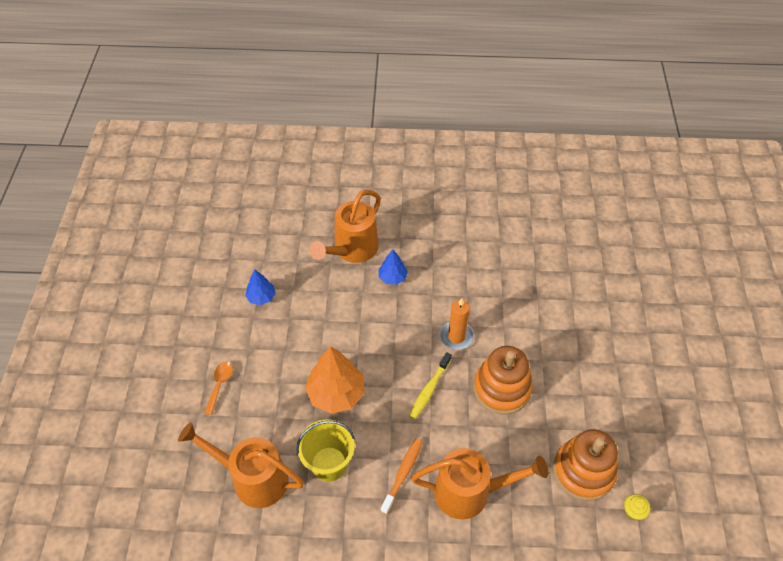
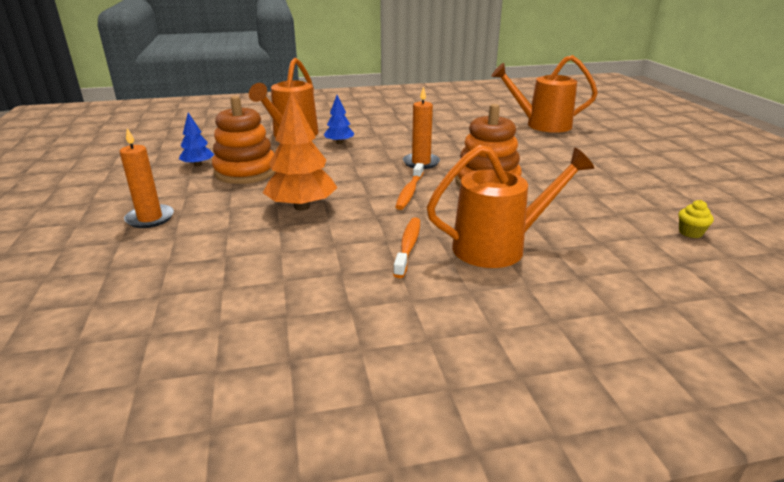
camera: 15 degrees left, 25 degrees down
(220, 384) = (150, 218): orange spoon -> orange candle
(252, 478) = (202, 278): orange watering can -> orange watering can (541, 125)
(329, 464) = (308, 252): yellow bucket -> none
(429, 389) = (409, 192): yellow toothbrush -> orange toothbrush
(583, 471) = (613, 216): orange stacking toy -> orange stacking toy (246, 172)

